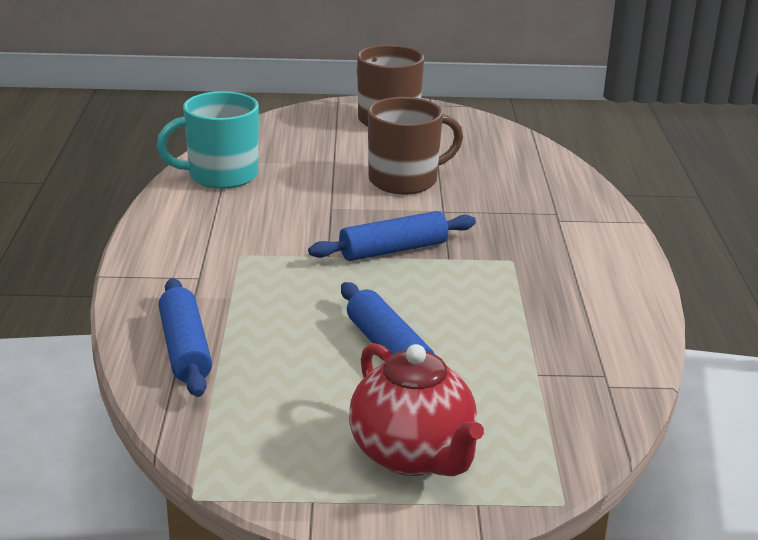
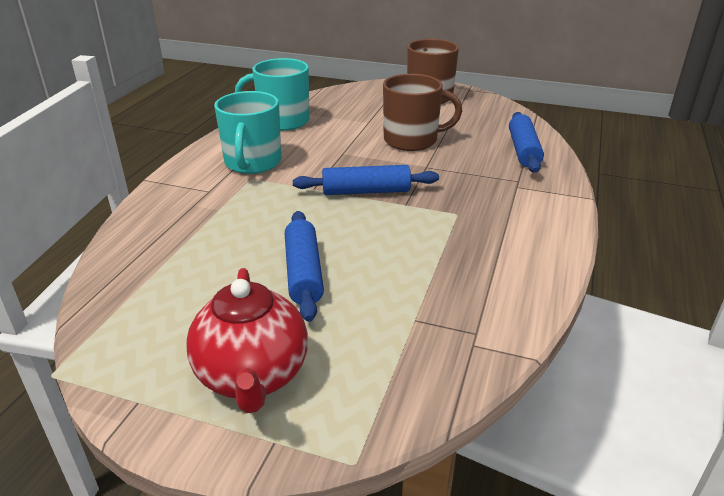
camera: 20 degrees right, 5 degrees up
(185, 349) = (152, 244): blue rolling pin -> blue rolling pin (523, 150)
(226, 235) = (252, 163): none -> turquoise mug

